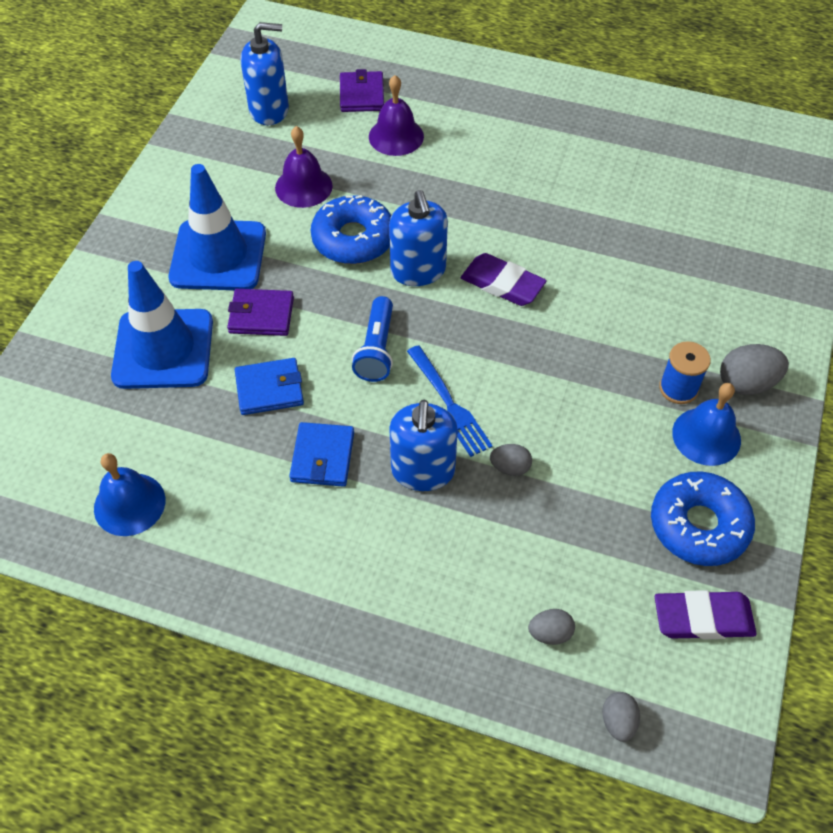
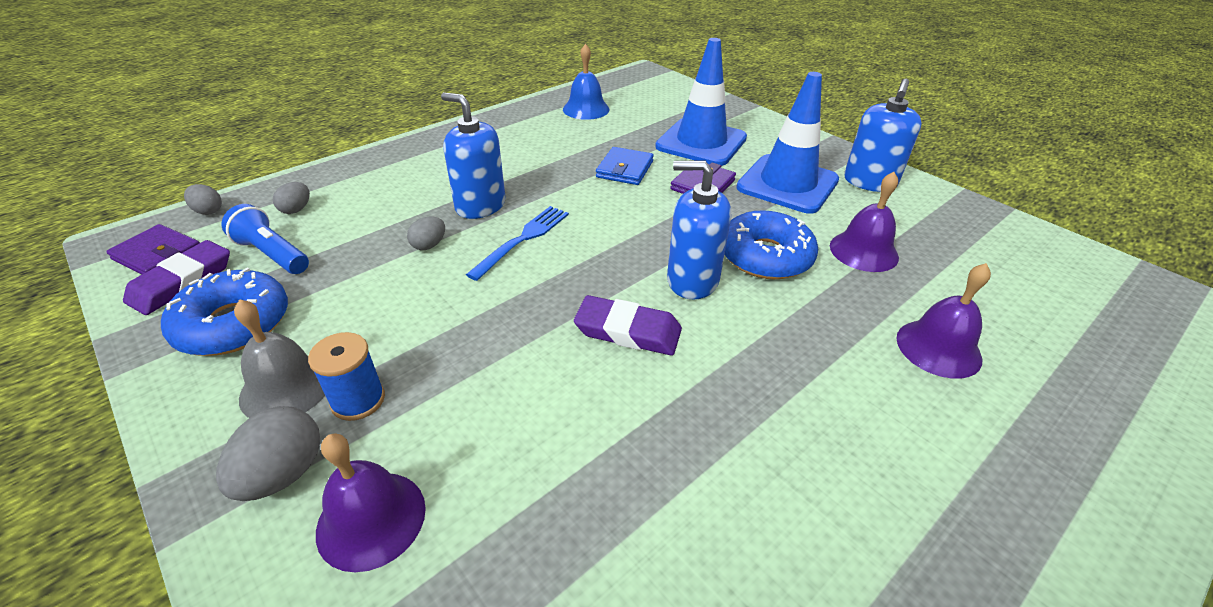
camera: 120 degrees right, 15 degrees down
(269, 110) = (1013, 267): blue soap dispenser -> blue soap dispenser (869, 182)
(322, 457) = (543, 172): blue wallet -> none
(362, 95) = (1042, 350): purple wallet -> purple wallet (158, 255)
(376, 349) = (616, 224): blue flashlight -> blue flashlight (272, 254)
(449, 404) = (522, 239): blue fork -> blue fork turned 120 degrees clockwise
(502, 284) = (628, 331): purple eraser -> purple eraser turned 45 degrees clockwise
(706, 436) = (286, 387): blue bell -> grey bell
(727, 325) = (371, 519): none -> purple bell

